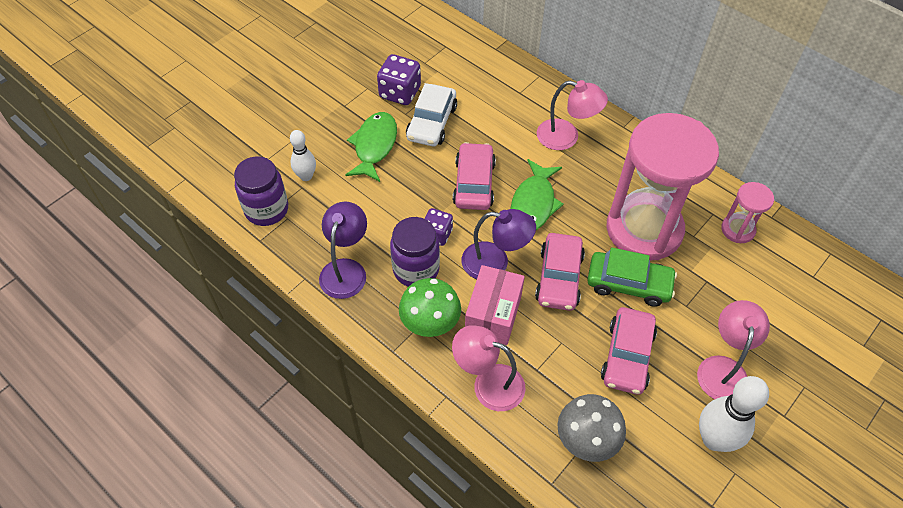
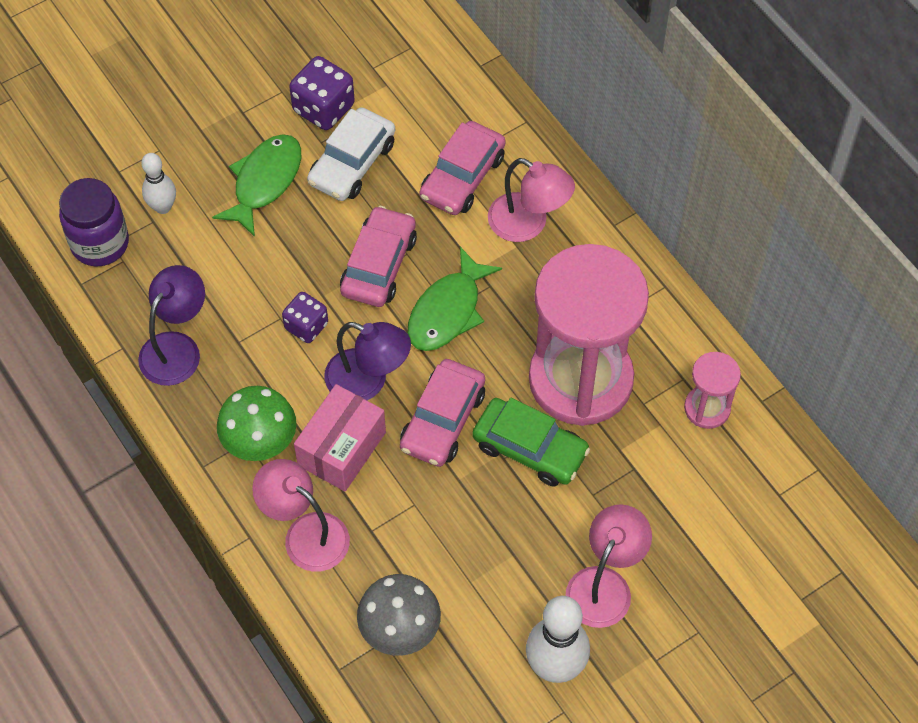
camera: 15 degrees right, 5 degrees up
(416, 269) = (264, 367): purple jar -> none
(627, 356) = (490, 541): pink car -> pink car (462, 177)

